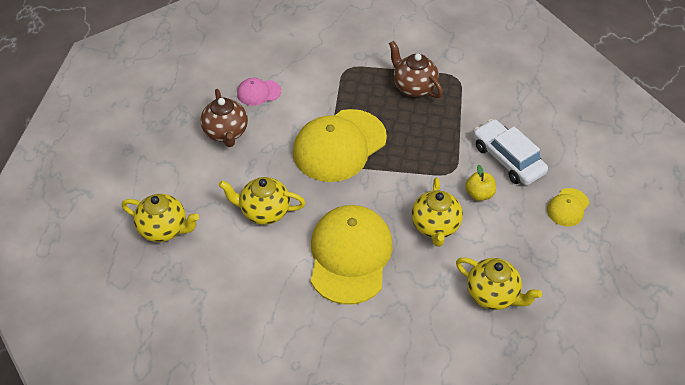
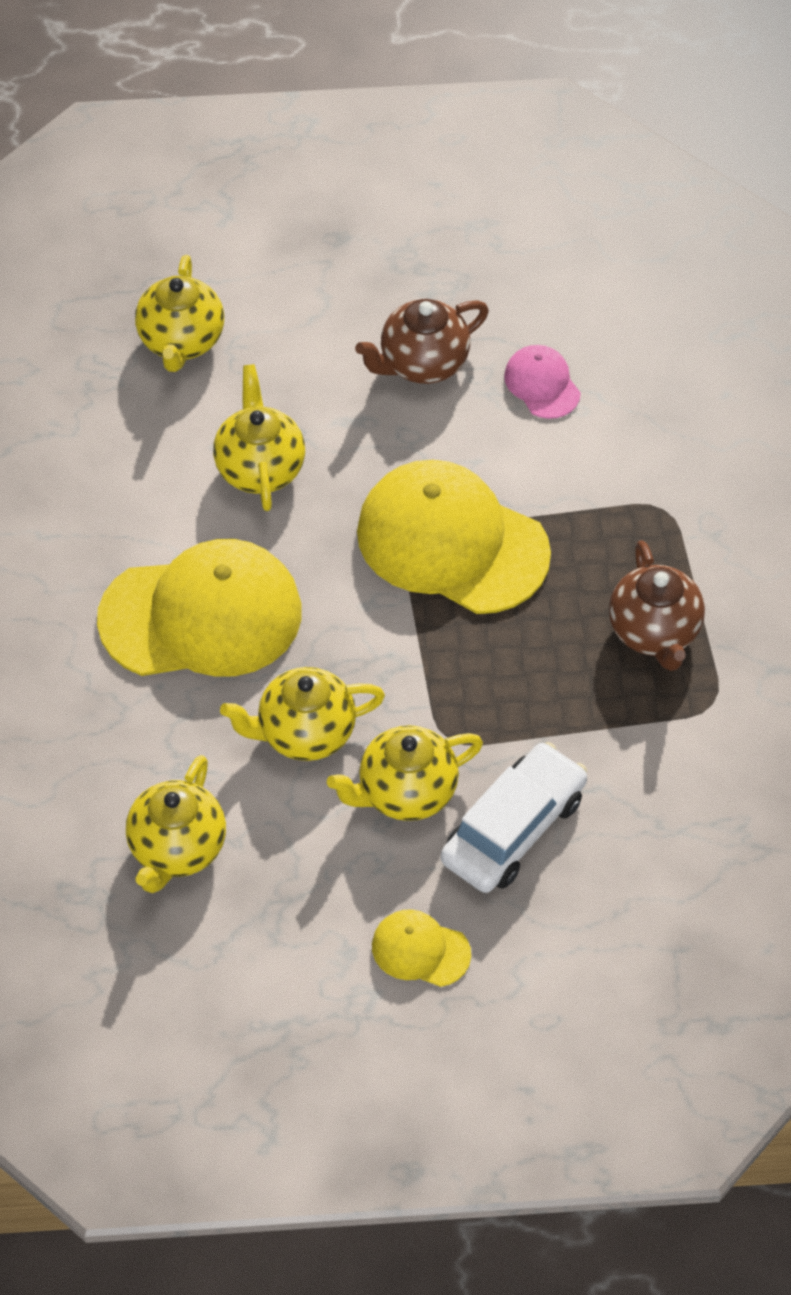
camera: 75 degrees right, 5 degrees up
(414, 87) = (654, 632): brown teapot -> brown teapot turned 135 degrees clockwise
(479, 194) = (406, 792): yellow apple -> yellow teapot

